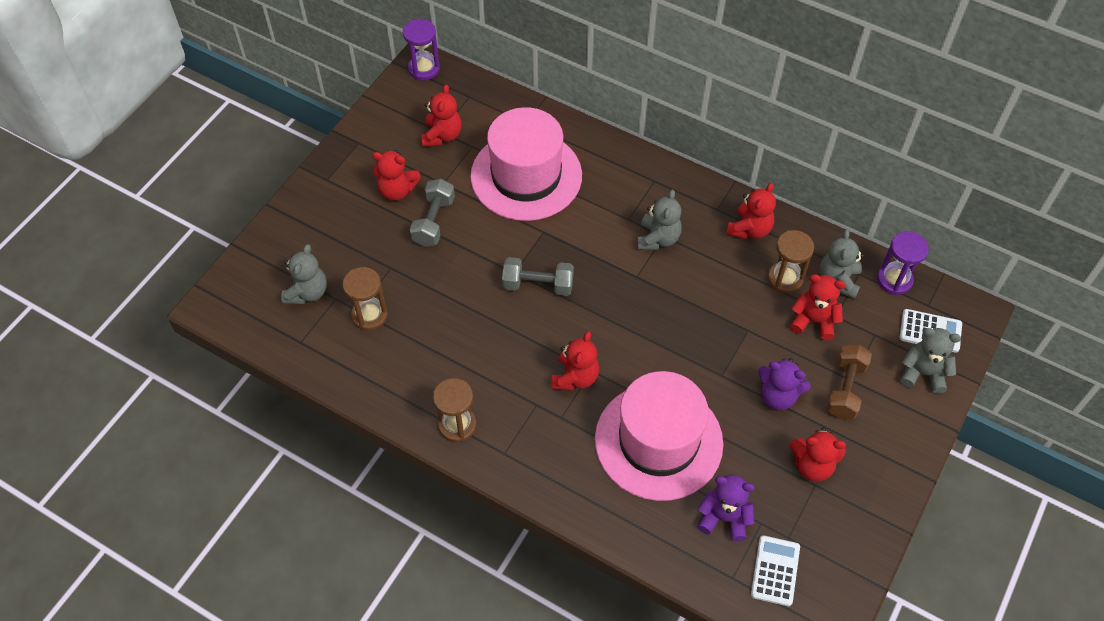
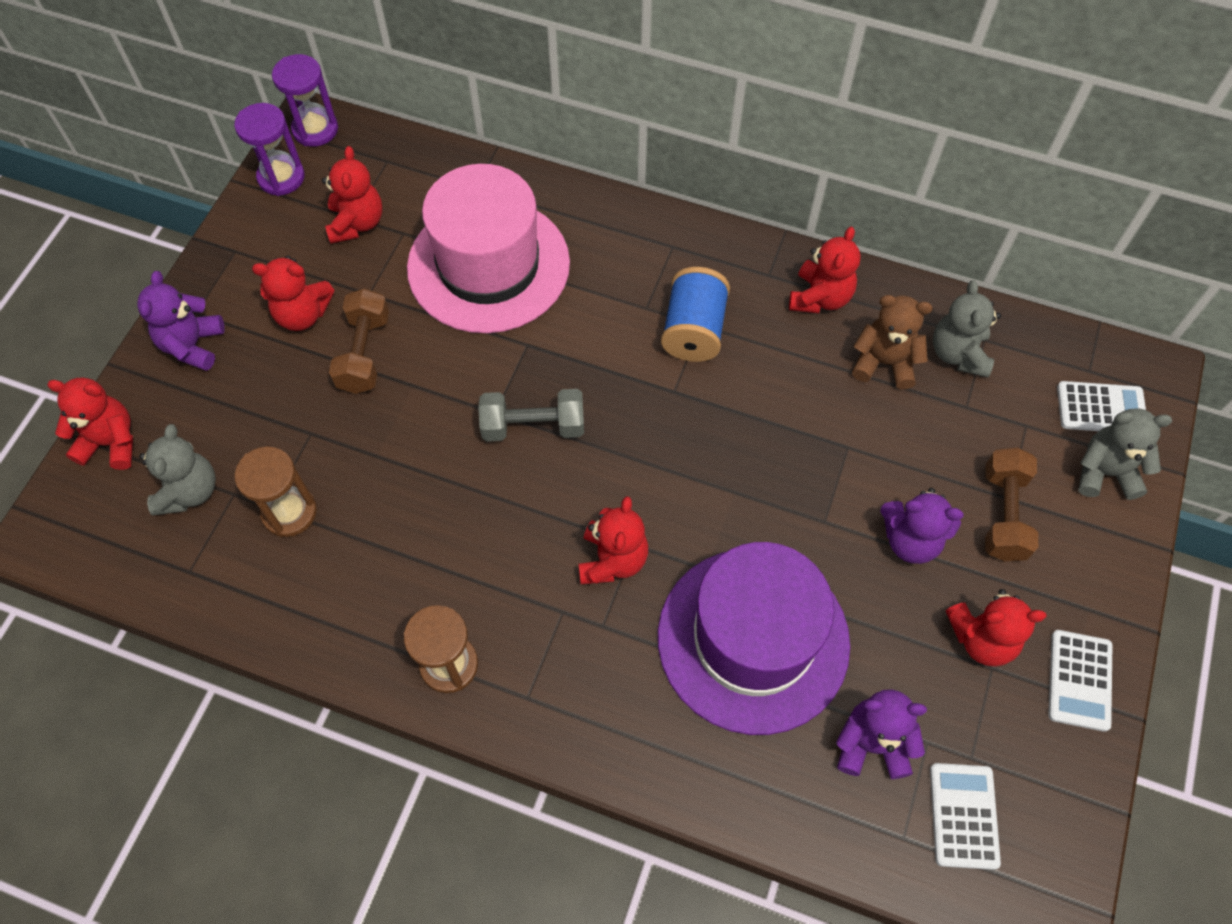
camera: 10 degrees left, 5 degrees up
(322, 200) = (192, 345): none -> purple teddy bear
(434, 221) = (364, 353): grey dumbbell -> brown dumbbell
(658, 239) = (693, 331): grey teddy bear -> blue spool
(658, 441) = (753, 639): pink hat -> purple hat
(785, 279) = (884, 363): brown hourglass -> brown teddy bear
(813, 321) = (937, 419): red teddy bear -> red teddy bear (111, 442)
(873, 501) = (1079, 680): none -> white calculator
(894, 280) = (1035, 341): purple hourglass -> purple hourglass (281, 177)

